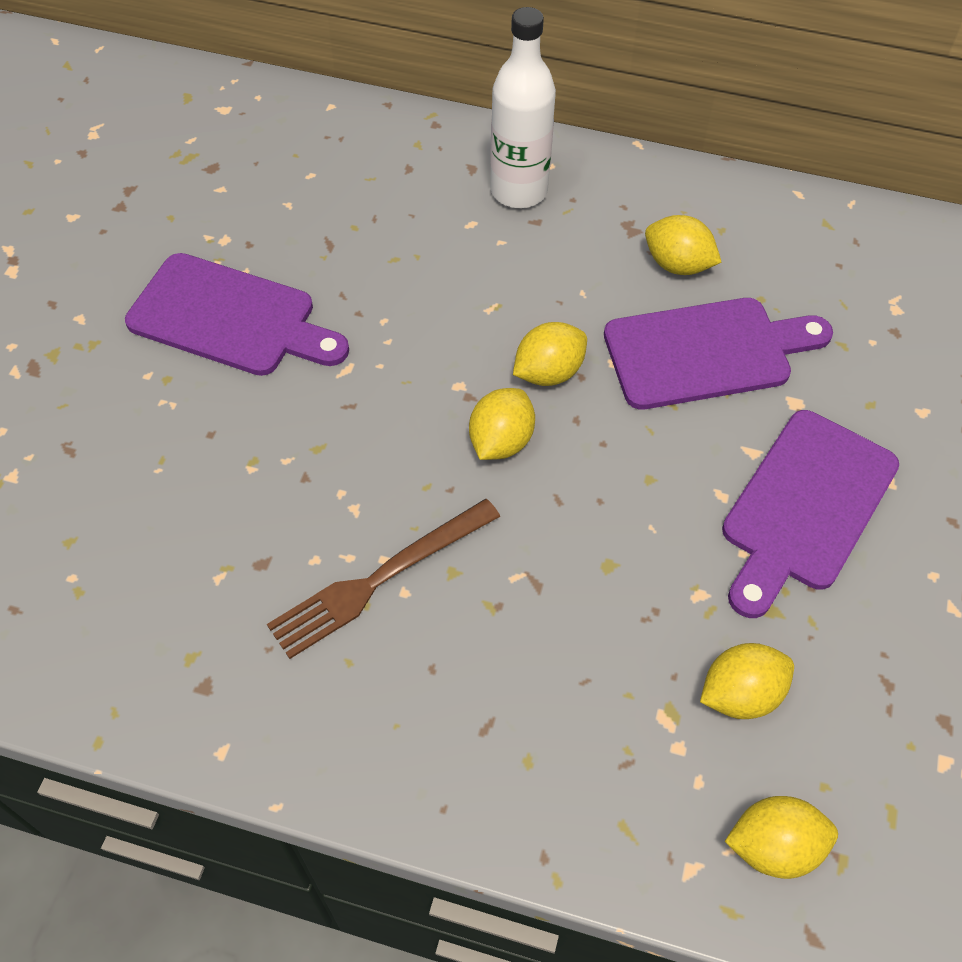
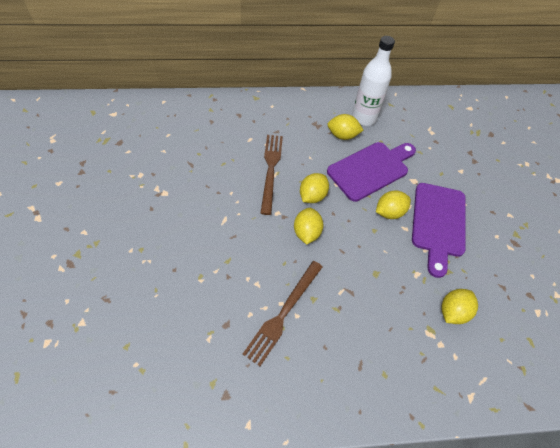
camera: 25 degrees left, 0 degrees up
(230, 317) = (159, 211): purple cutting board -> none
(486, 296) = (271, 169): none -> brown fork
(519, 191) = (263, 120): white bottle -> white bottle (363, 118)
(773, 846) = (496, 373): yellow lemon -> yellow lemon (389, 212)

